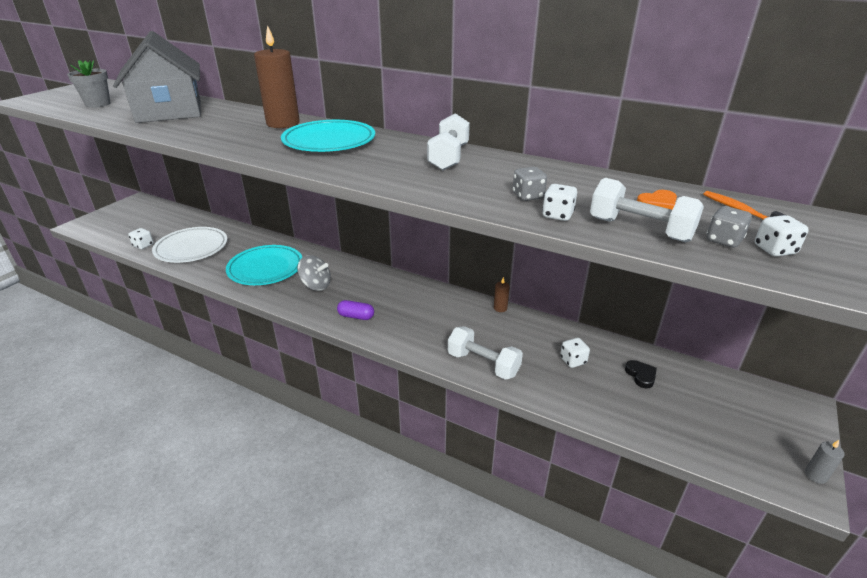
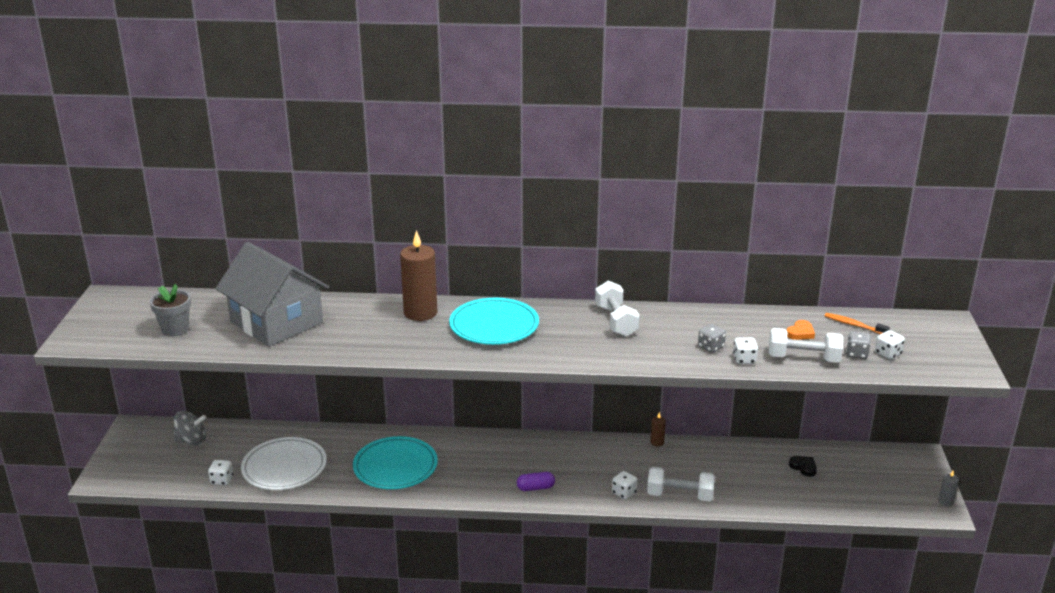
camera: 25 degrees left, 5 degrees down
(316, 285) = (466, 469): grey spinning top -> grey spinning top (192, 441)
(573, 361) = (747, 471): white dice -> white dice (624, 493)

